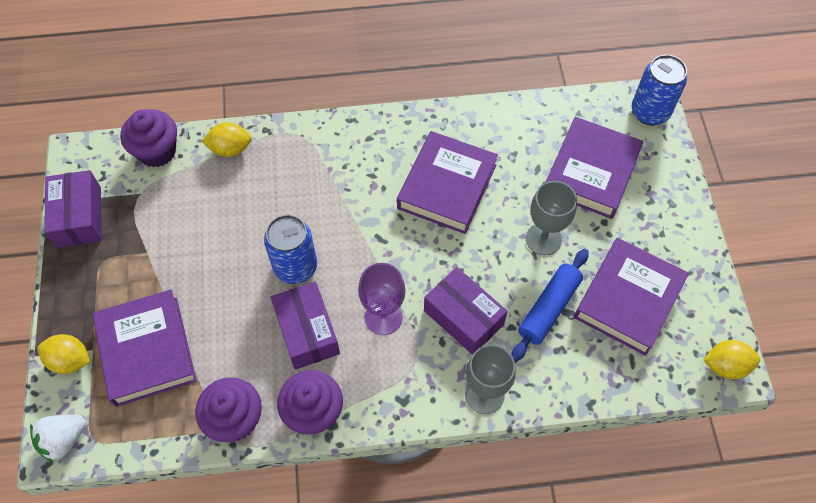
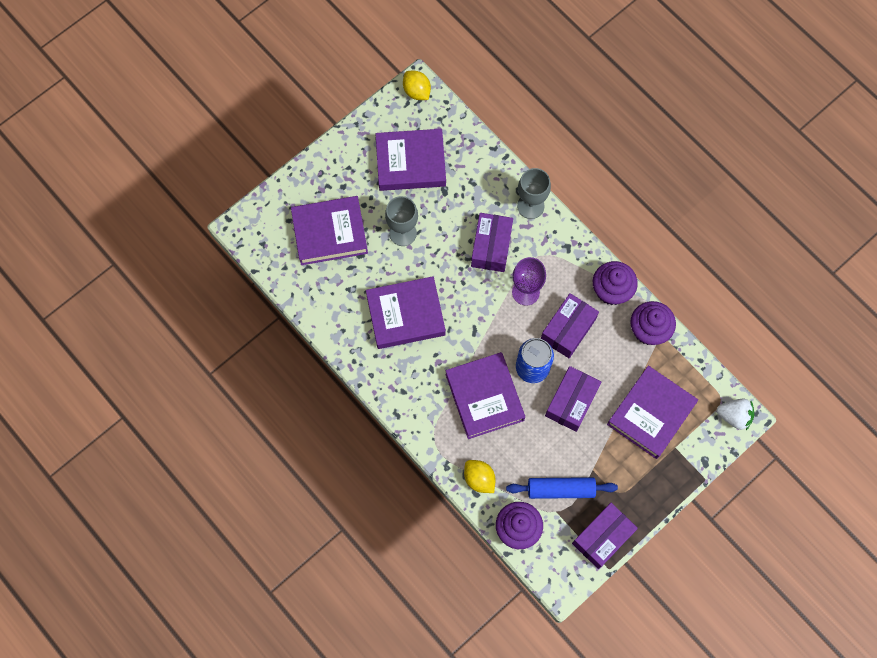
camera: 125 degrees left, 10 degrees up
(70, 360) = (691, 454): yellow lemon -> none
(229, 280) = (571, 402): none -> purple box
(303, 203) = (484, 397): none -> purple book
(548, 308) = (449, 203): blue rolling pin -> blue rolling pin (561, 489)
(650, 112) = (252, 223): blue can -> none

